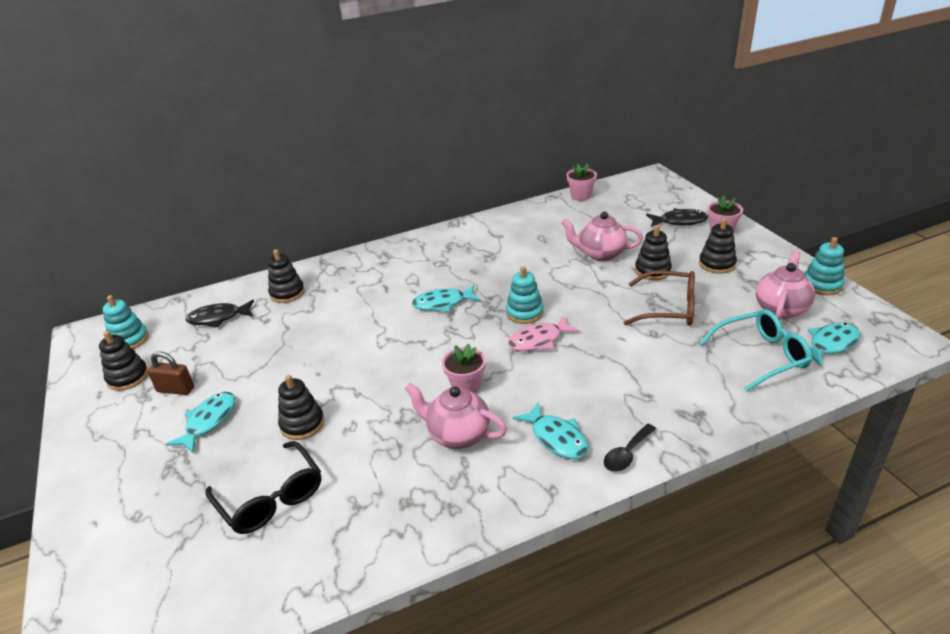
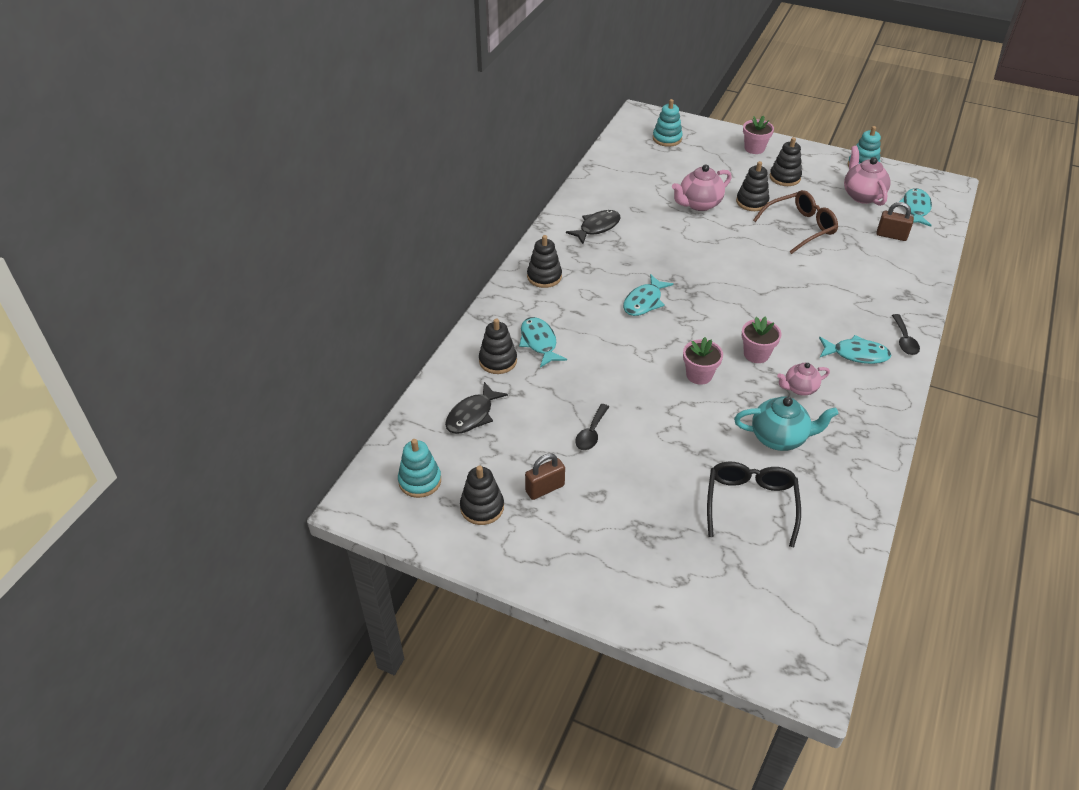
camera: 45 degrees left, 10 degrees up
(209, 421) = (617, 491): turquoise fish -> turquoise fish (539, 342)
(260, 372) = (591, 433): none -> black spoon
(271, 498) = (750, 504): black glasses -> black glasses turned 90 degrees counterclockwise
(302, 424) = (689, 447): black stacking toy -> black stacking toy (544, 277)
(377, 463) = (779, 438): none -> turquoise teapot
(458, 435) = (799, 388): pink teapot -> pink teapot, size x0.64
(524, 313) = (714, 278): turquoise stacking toy -> turquoise stacking toy (667, 138)
(539, 340) = (753, 294): pink fish -> none
(581, 196) = (611, 156): pink flower pot -> pink flower pot (699, 375)
(679, 221) = (715, 151): black fish -> black fish (597, 227)
(761, 356) = (891, 235): turquoise glasses -> brown padlock

